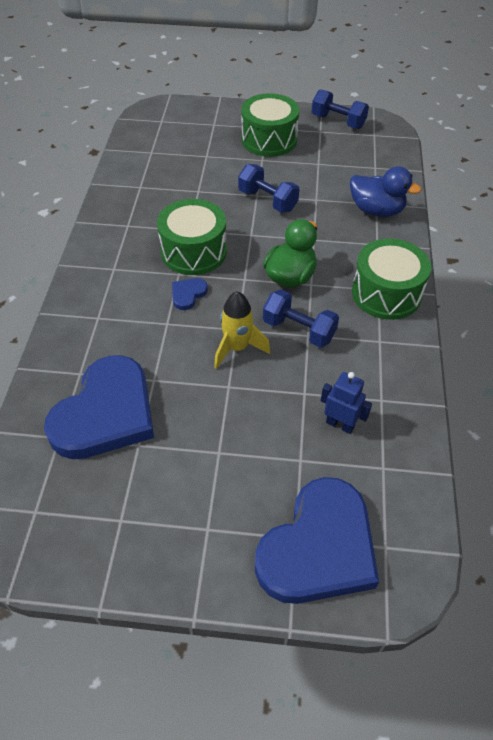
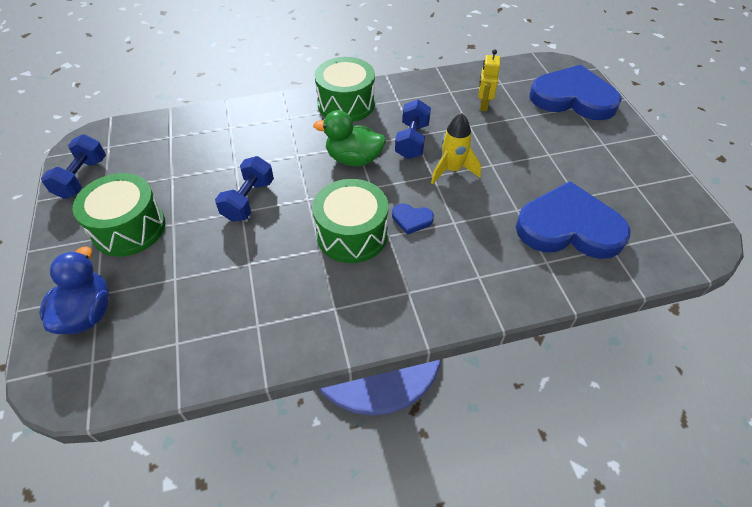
camera: 110 degrees left, 0 degrees up
(340, 424) = (483, 105): blue robot -> yellow robot
(376, 210) = (240, 125): blue duck -> blue duck (87, 313)

